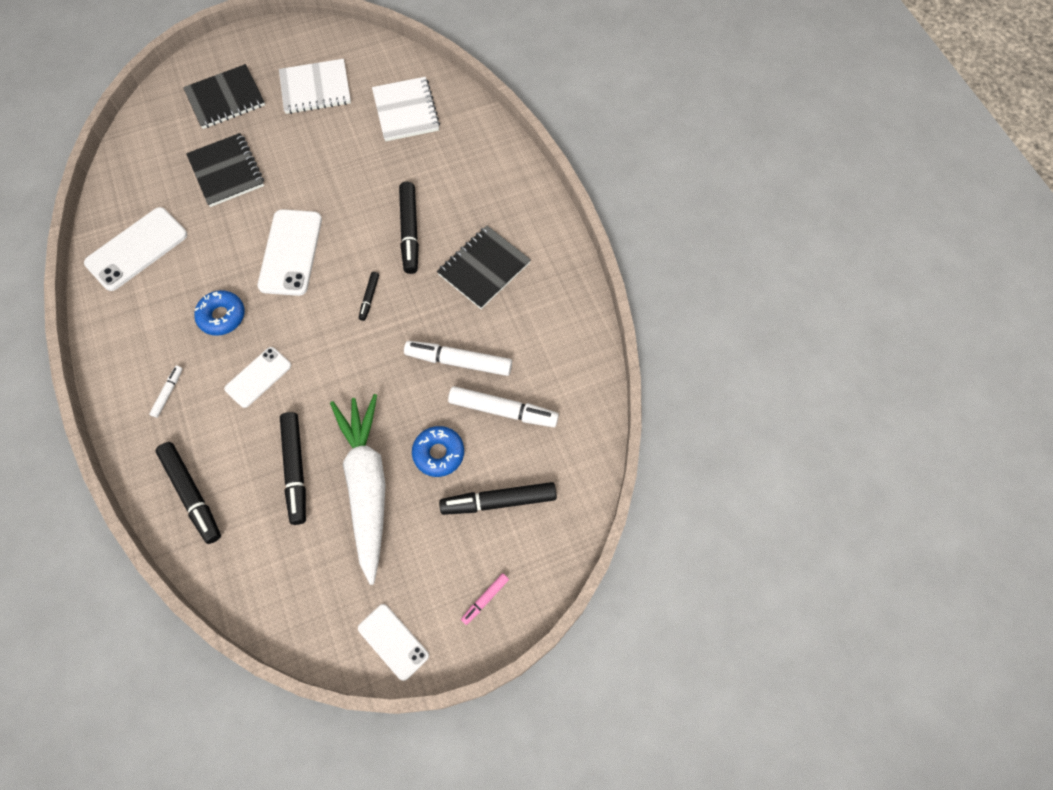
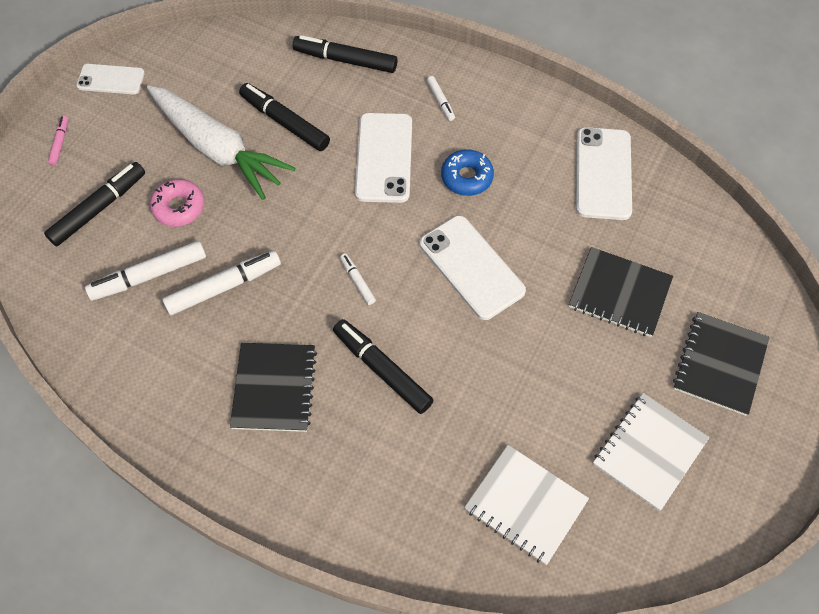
camera: 140 degrees right, 5 degrees down
(258, 377) = (384, 158): white phone -> white phone, size x1.59
(369, 298) = (357, 281): black marker -> white marker
(438, 453) = (179, 207): blue donut -> pink donut

